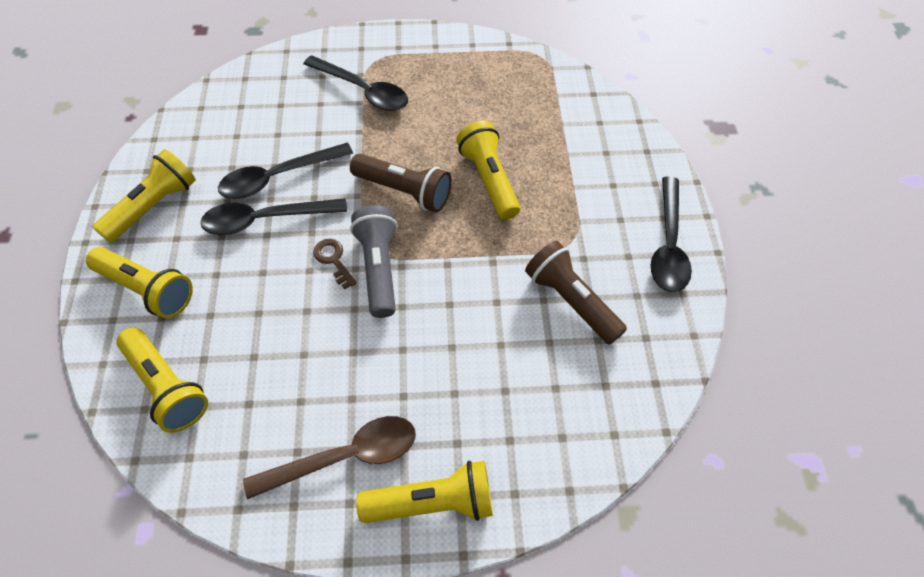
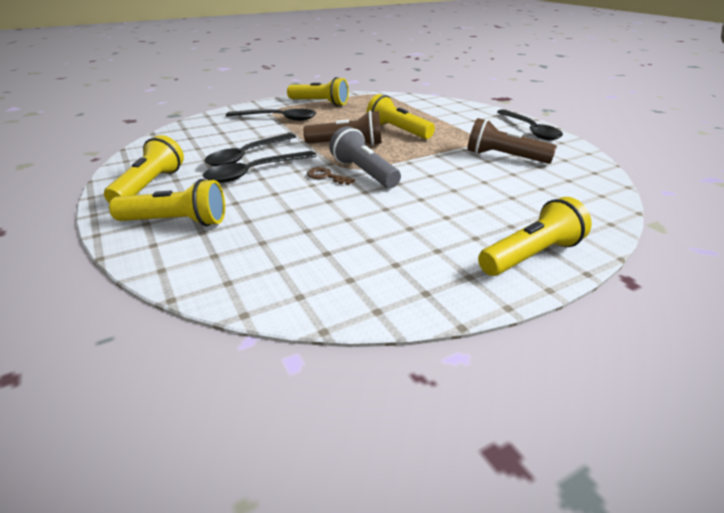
camera: 25 degrees left, 25 degrees down
(167, 387) = (241, 264): yellow flashlight -> yellow flashlight (320, 103)
(345, 457) = (438, 255): brown spoon -> none

